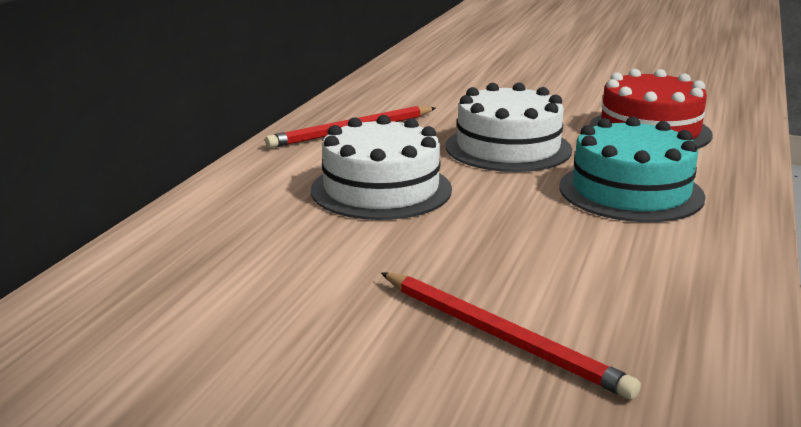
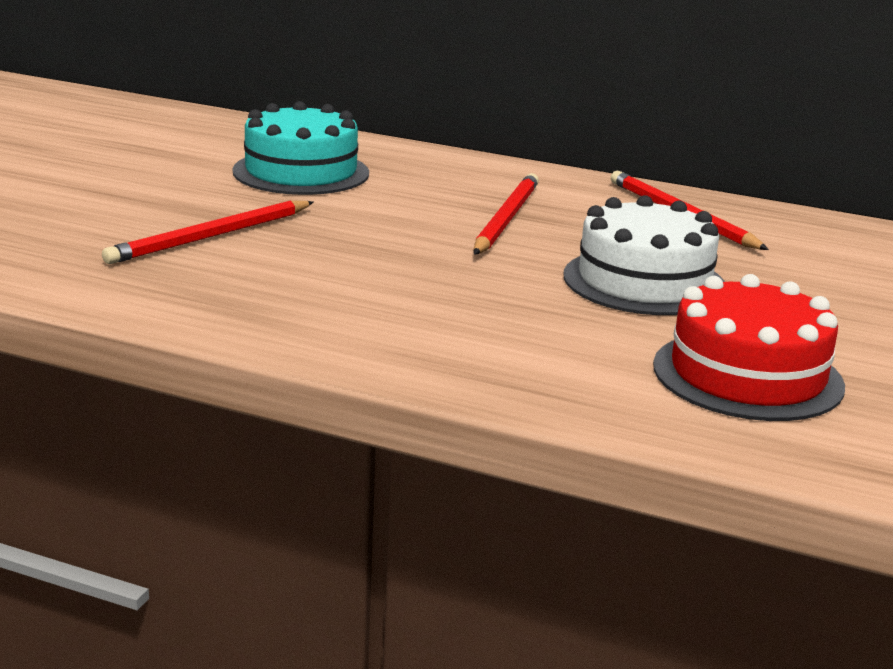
camera: 90 degrees right, 0 degrees up
(381, 189) = (506, 219): white cake -> red pencil
(630, 191) = (505, 325): turquoise cake -> turquoise cake (301, 172)

